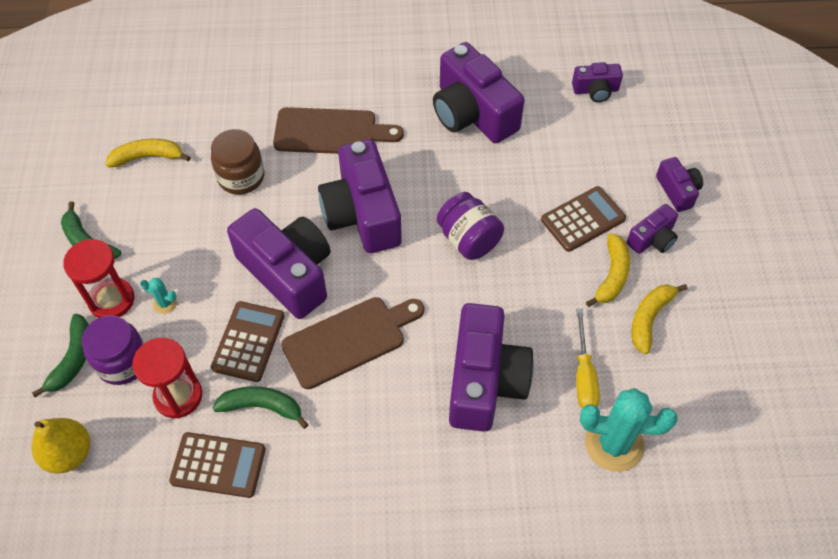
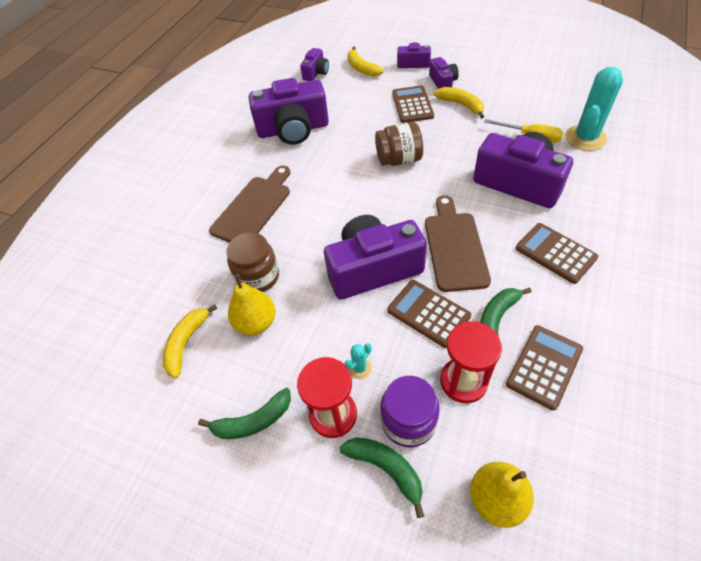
camera: 60 degrees left, 5 degrees down
(187, 200) = (256, 323): none -> yellow pear
(362, 214) = (343, 209): purple camera -> none
(379, 446) = (555, 253): none -> brown calculator
(468, 239) = (399, 159): purple jar -> brown jar
(649, 318) = (500, 99): yellow banana -> yellow banana (362, 68)

